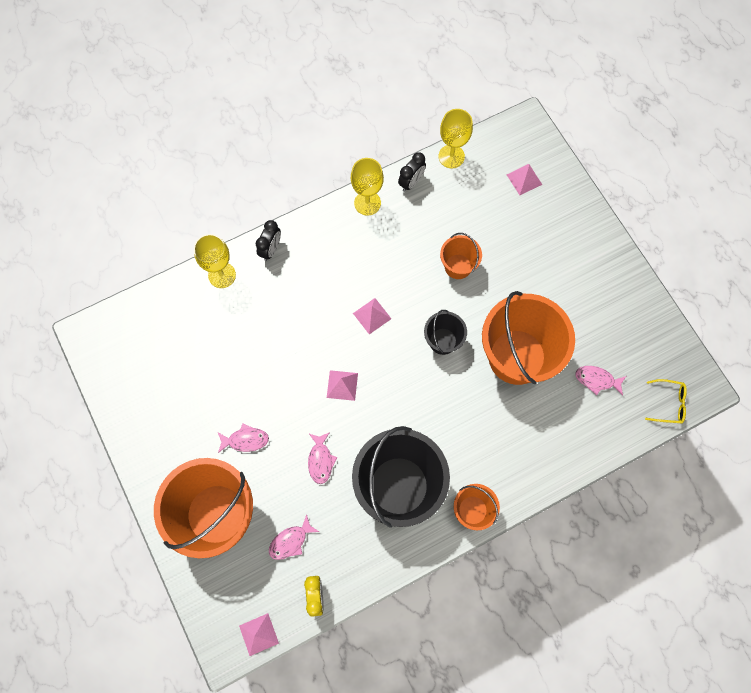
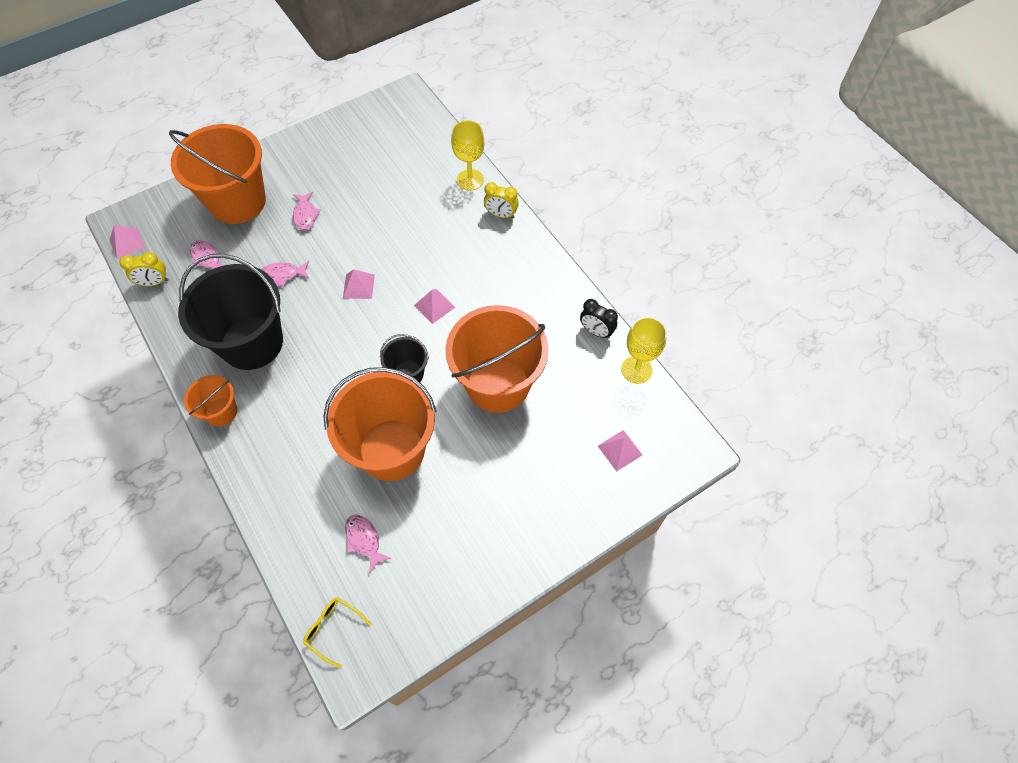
camera: 85 degrees right, 10 degrees down
(271, 249) = (501, 215): black clock -> yellow clock
(367, 203) = (564, 292): yellow goblet -> none
(458, 266) = (498, 384): orange bucket -> orange bucket, size x2.06
(597, 380) = (364, 540): pink fish -> pink fish turned 45 degrees counterclockwise
(668, 403) = (333, 629): yellow glasses -> yellow glasses turned 120 degrees clockwise

